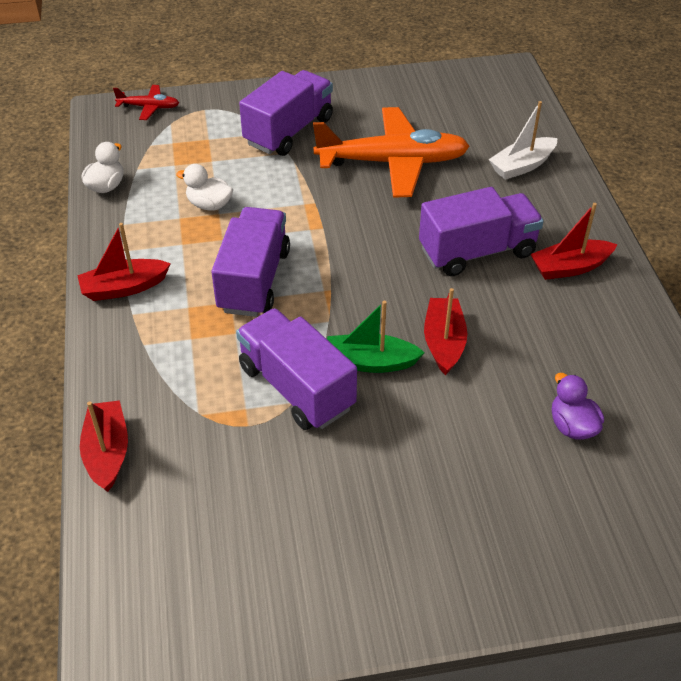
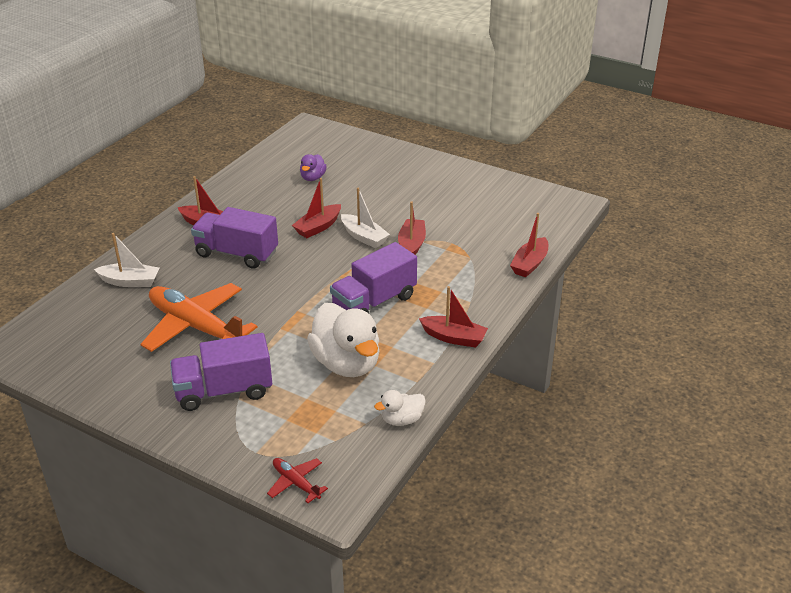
camera: 140 degrees left, 10 degrees down
(209, 205) = (346, 363): white duck -> white duck, size x2.04
(296, 387) = (411, 245): purple truck -> red boat
(370, 362) = (364, 237): green boat -> white boat

